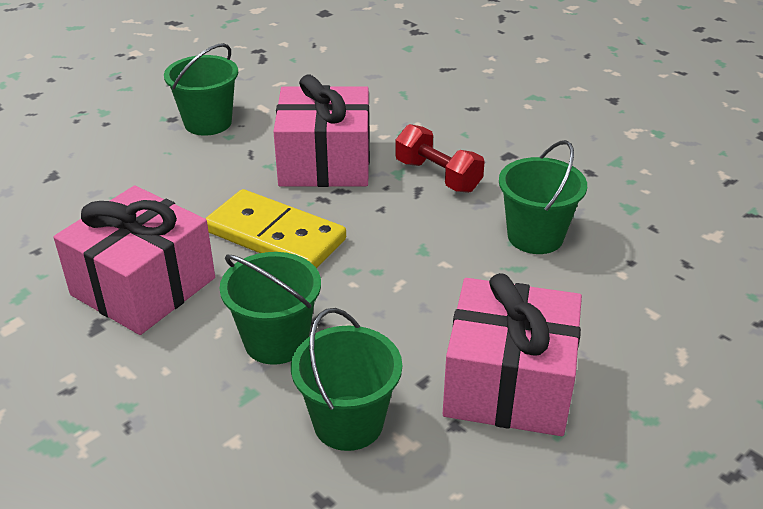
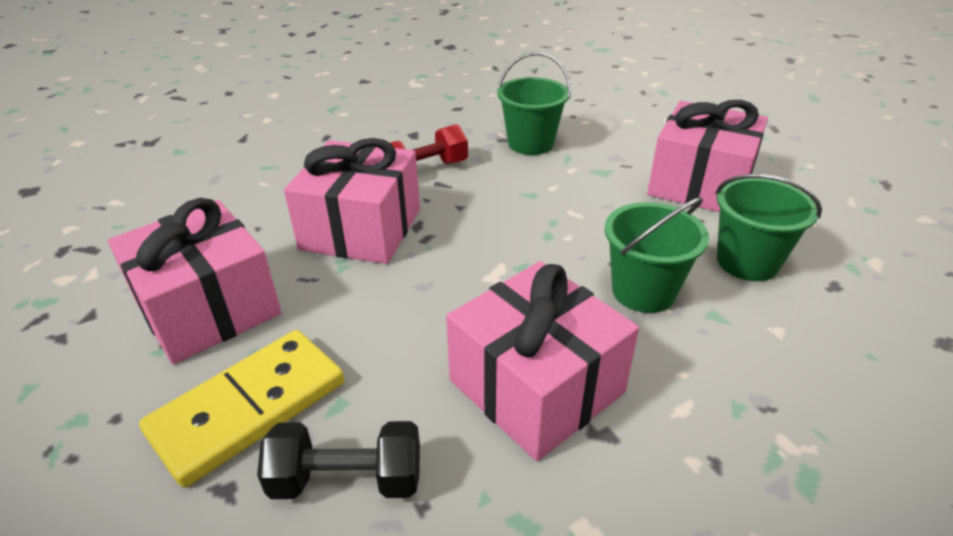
camera: 75 degrees left, 0 degrees up
(57, 217) = (347, 480): none -> black dumbbell
(208, 123) = (208, 308): green bucket -> pink gift
(275, 235) = (476, 275): yellow domino -> yellow domino (248, 408)

